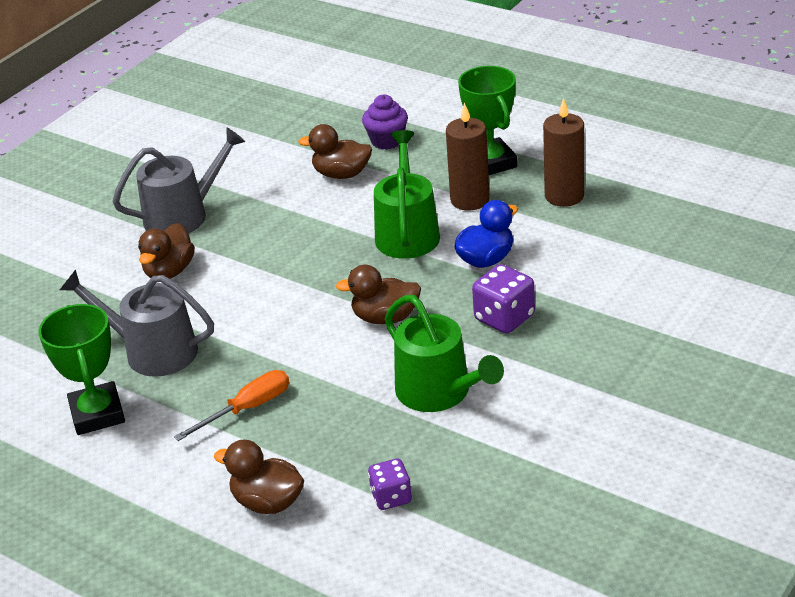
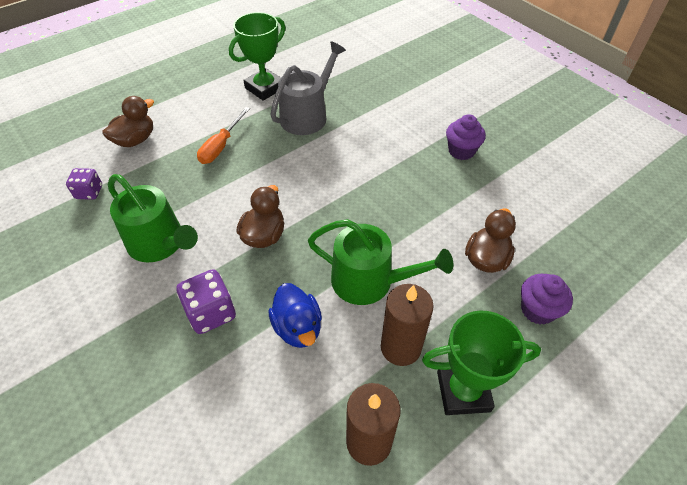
camera: 105 degrees right, 15 degrees up
(97, 414) = (265, 88): green trophy -> green trophy turned 45 degrees counterclockwise
(169, 271) = (391, 134): brown duck -> none
(183, 215) = (461, 151): grey watering can -> purple cupcake
(247, 409) = (221, 146): orange screwdriver -> orange screwdriver turned 45 degrees clockwise
(439, 392) = (160, 243): green watering can -> green watering can turned 120 degrees counterclockwise

